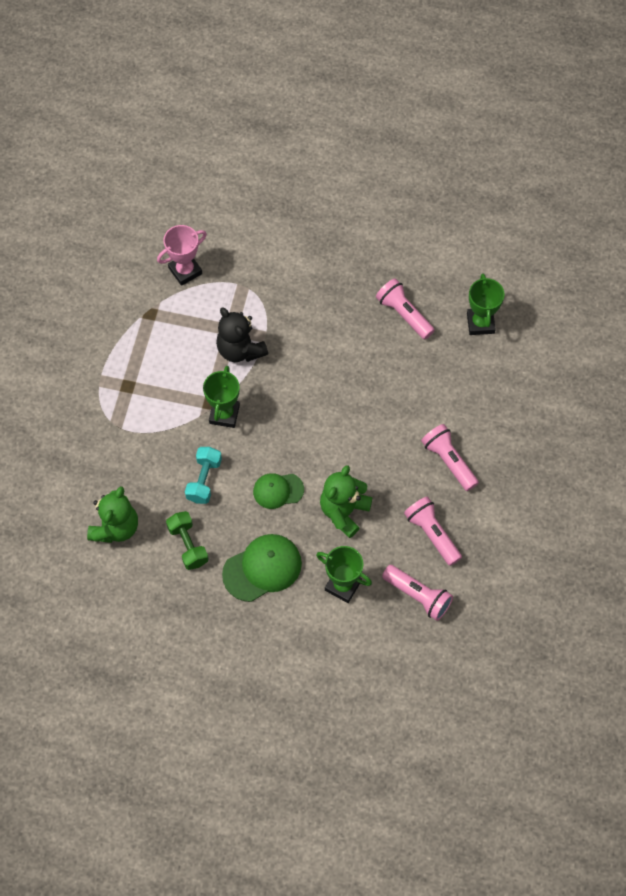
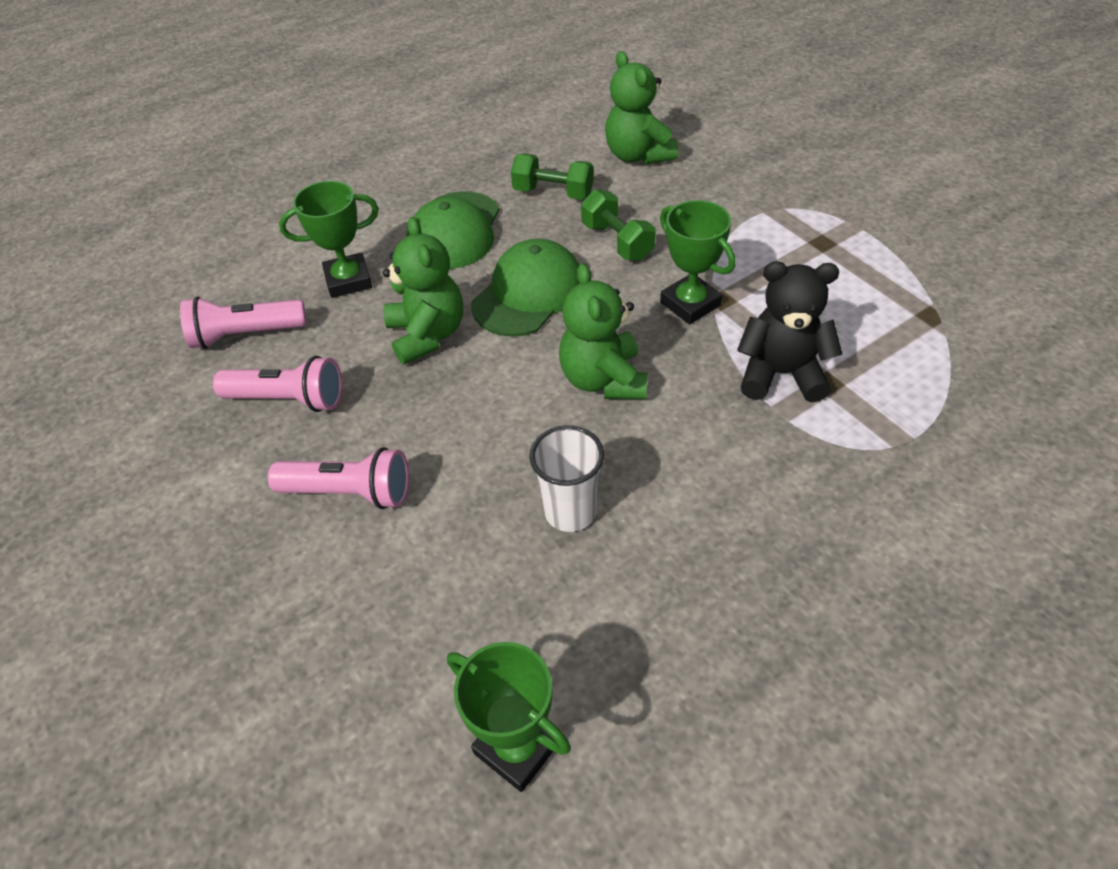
camera: 135 degrees right, 15 degrees down
(185, 271) = (989, 391): pink trophy -> none
(204, 480) = (617, 241): turquoise dumbbell -> green dumbbell
(278, 490) = (528, 293): green cap -> green cap, size x1.57
(304, 415) = (603, 380): none -> green teddy bear
(382, 375) = (570, 511): none -> white cup
(404, 314) = (654, 629): pink flashlight -> none

